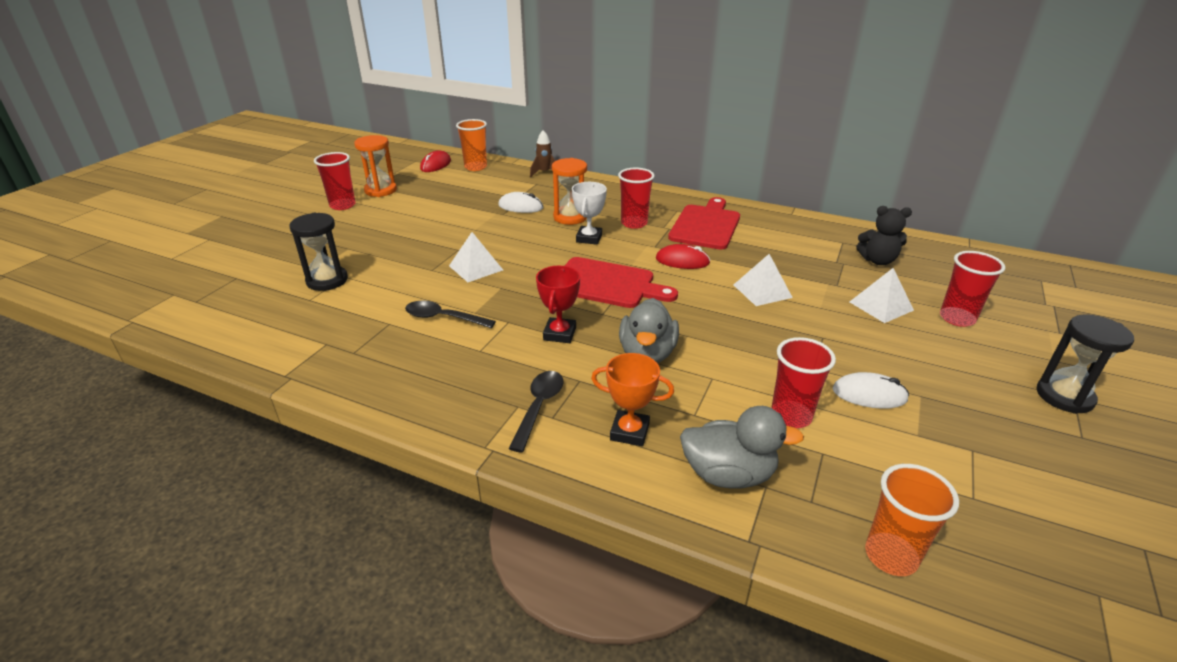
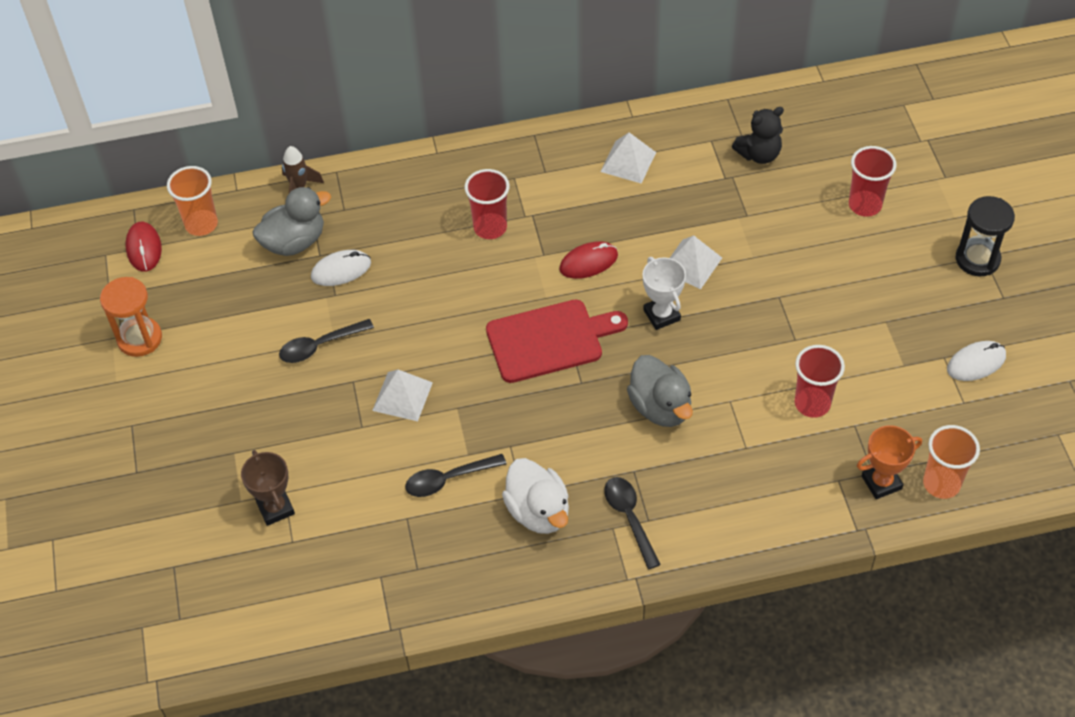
camera: 35 degrees left, 20 degrees up
(327, 280) = (275, 508): black hourglass -> brown trophy
(342, 205) = (130, 392): red cup -> none
(463, 228) = (320, 346): none -> black spoon
(477, 366) = (538, 511): none -> white duck
(559, 334) = (569, 431): red trophy -> none
(570, 217) = (414, 257): orange hourglass -> none
(589, 238) = (468, 281): white trophy -> white trophy (661, 315)
(629, 432) = (715, 495): orange trophy -> orange trophy (881, 482)
(706, 225) = (565, 188): red cutting board -> none
(728, 474) = (808, 487): grey duck -> grey duck (294, 242)
(869, 394) = (851, 344): white mouse -> white mouse (976, 363)
(881, 306) = (799, 224): white pyramid -> white pyramid (628, 162)

